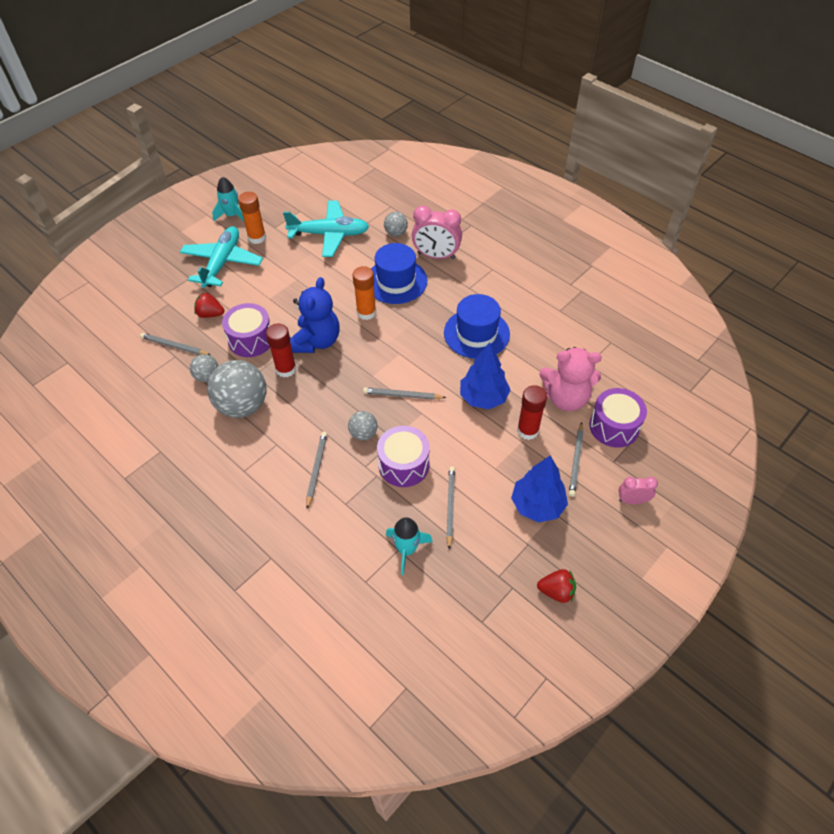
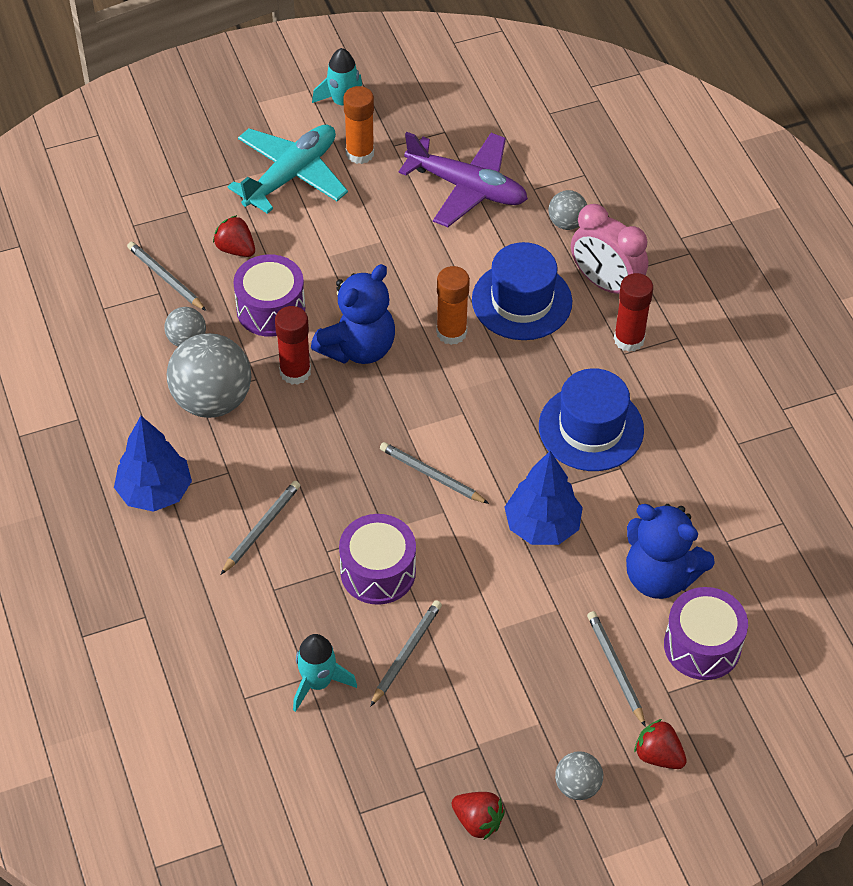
camera: 25 degrees right, 0 degrees up
(329, 234) = (467, 188): turquoise plane -> purple plane
(363, 433) = (349, 506): grey ball -> grey ball (577, 786)
(527, 430) = (575, 598): red glue stick -> red glue stick (629, 339)
(537, 505) = (523, 703): blue tree -> blue tree (155, 492)
(566, 398) = (660, 576): pink teddy bear -> blue teddy bear
(576, 461) = (615, 668): grey pencil -> grey pencil turned 120 degrees clockwise
(632, 500) = (658, 755): pink clock -> red strawberry

